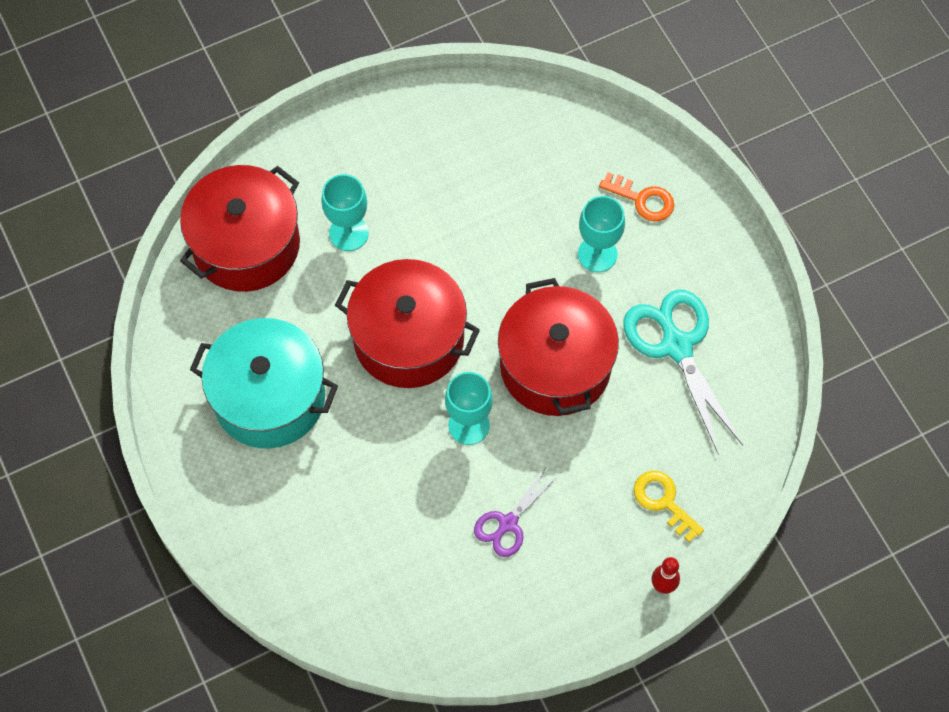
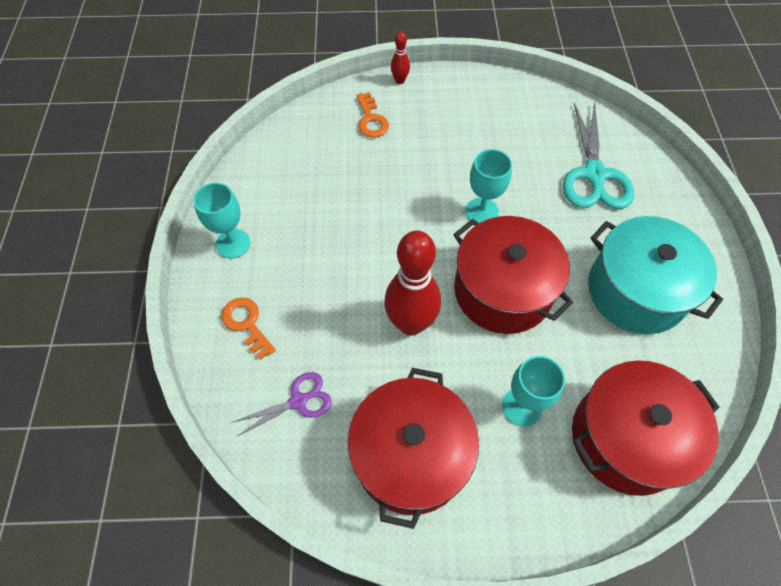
camera: 155 degrees left, 5 degrees down
(485, 266) = (411, 323): none -> red bowling pin
(508, 523) = (482, 144): purple scissors -> purple scissors (298, 401)
(555, 366) = (396, 226): red pot -> red pot (411, 455)
(597, 254) = (313, 294): turquoise goblet -> turquoise goblet (233, 243)
(663, 501) = (371, 120): yellow key -> orange key
(676, 346) = (298, 204): turquoise scissors -> turquoise scissors (594, 174)

